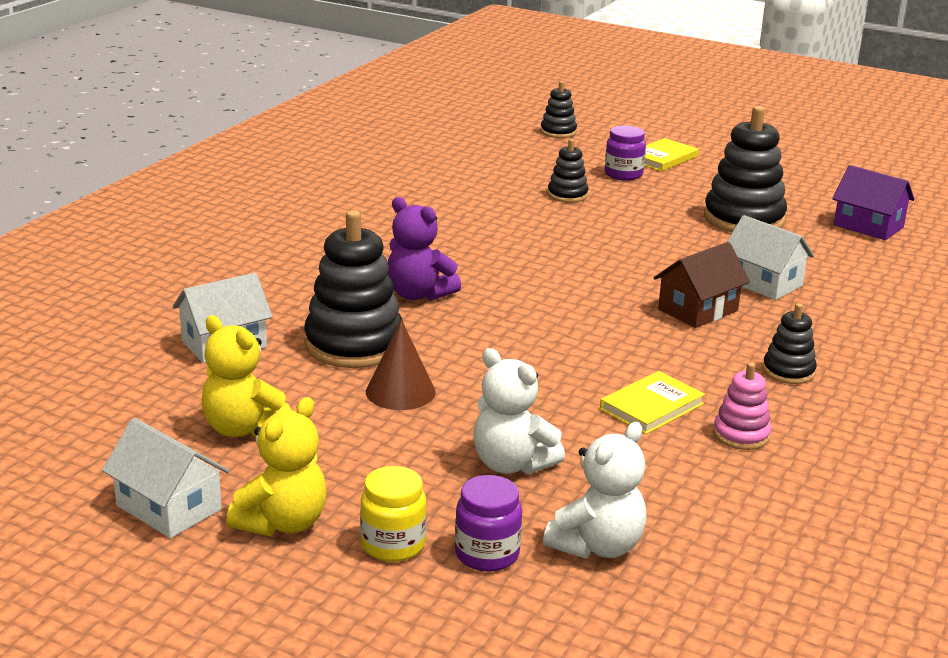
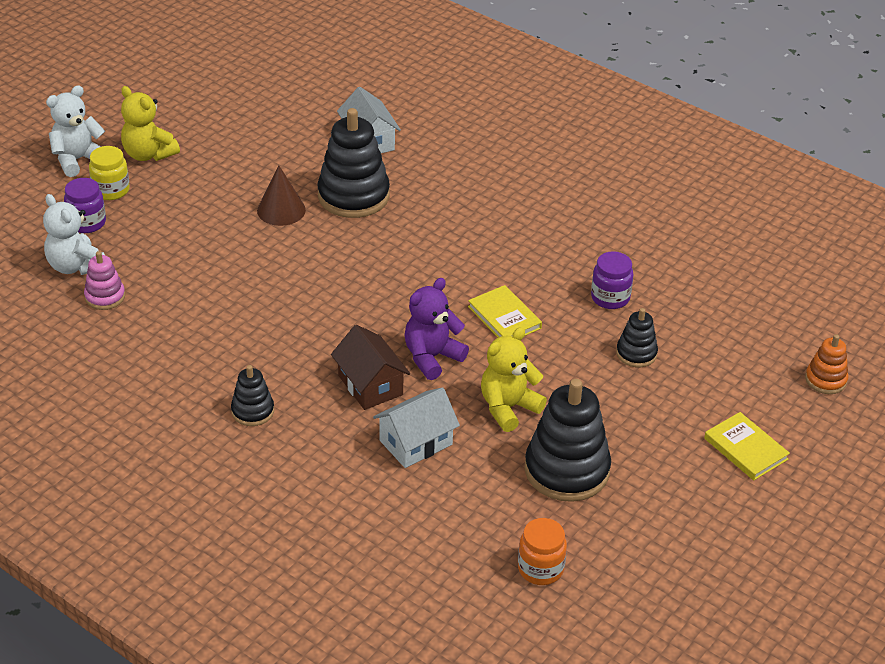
camera: 100 degrees right, 15 degrees up
(168, 507) = (179, 117): white house -> none
(243, 428) = (255, 145): yellow teddy bear -> yellow teddy bear (508, 408)
(418, 294) = (429, 234): purple teddy bear -> purple teddy bear (432, 357)
(511, 464) = (175, 246): white teddy bear -> white teddy bear (78, 160)
(558, 132) = (825, 380): black stacking toy -> orange stacking toy
(623, 174) = (693, 406): purple jar -> purple jar (610, 298)
(651, 406) = (224, 323): yellow book -> yellow book (504, 317)
(741, 435) = (171, 359): pink stacking toy -> pink stacking toy (105, 297)
(868, 226) = (540, 569): purple house -> orange jar

